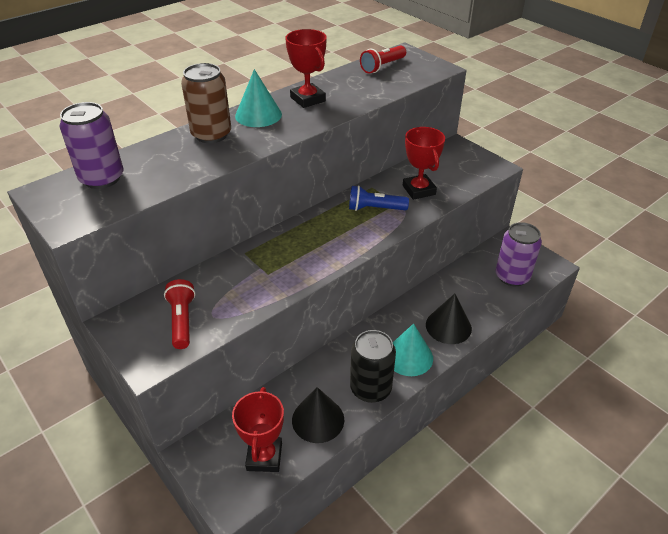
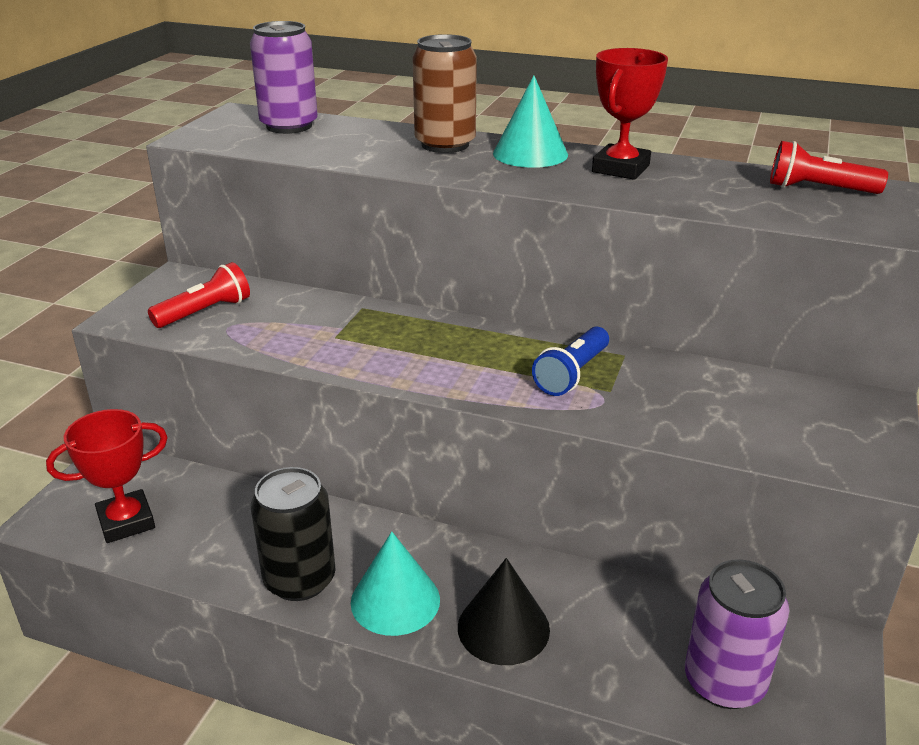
camera: 60 degrees right, 10 degrees down
(318, 419) = (211, 546): black cone -> none
(375, 208) = (572, 374): blue flashlight -> blue flashlight turned 120 degrees counterclockwise
(419, 190) = (676, 401): red trophy -> none

